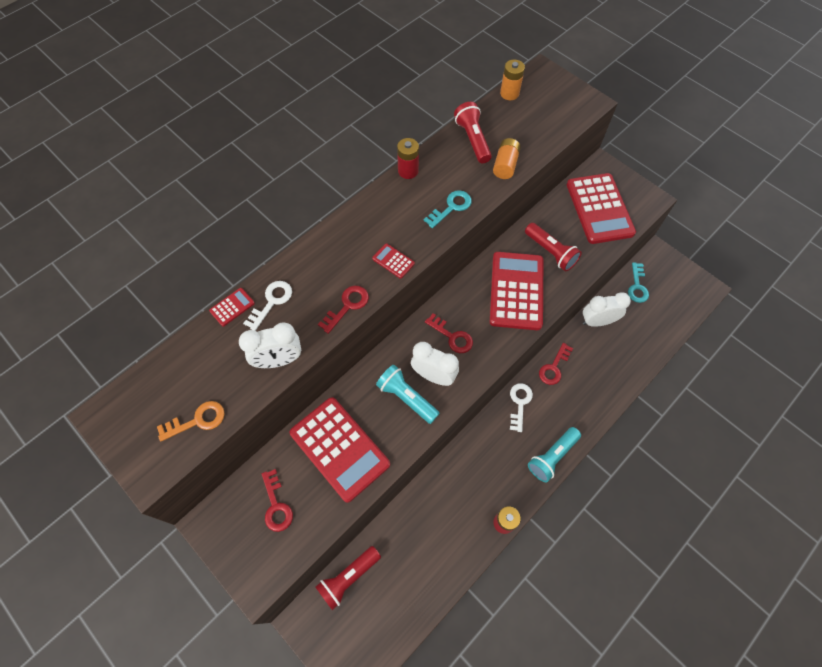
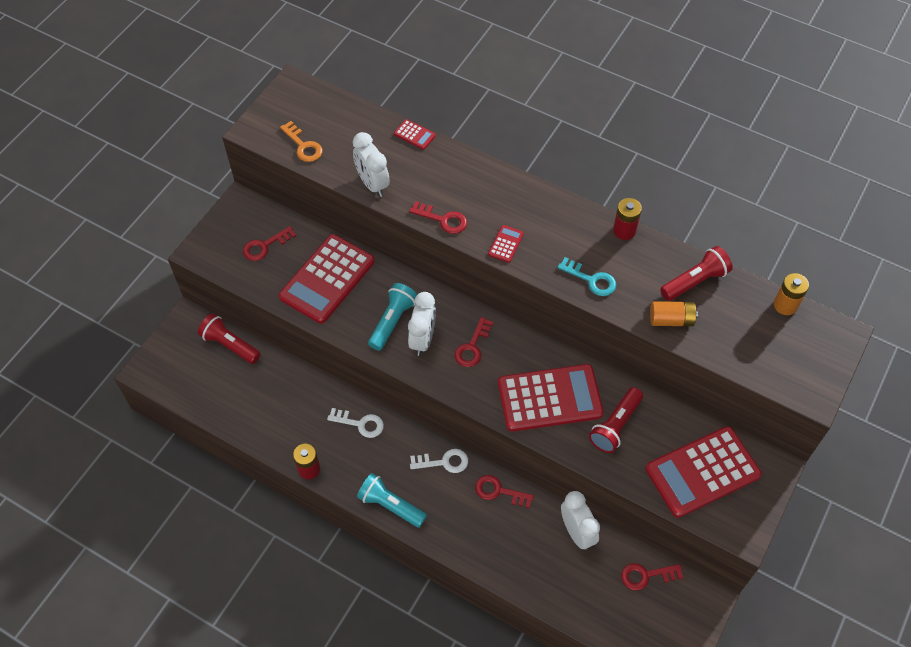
camera: 75 degrees right, 5 degrees down
(271, 302) = (429, 161): white key -> white key (360, 424)
(637, 286) = (646, 575): turquoise key -> red key

